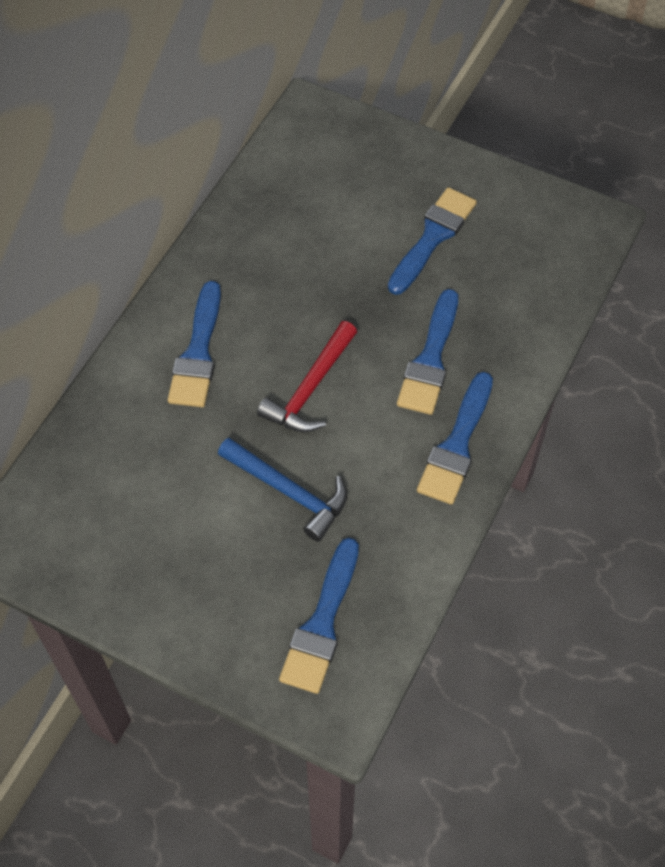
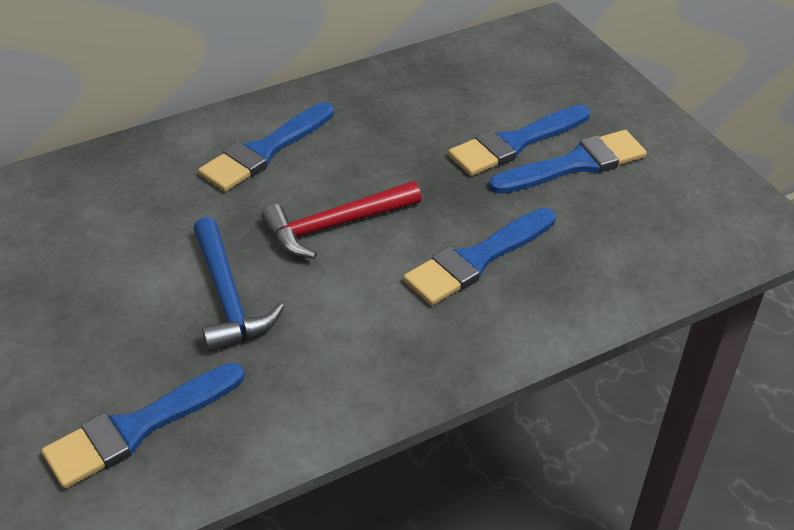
camera: 35 degrees right, 15 degrees down
(456, 445) = (432, 346): blue brush -> blue brush (515, 143)

